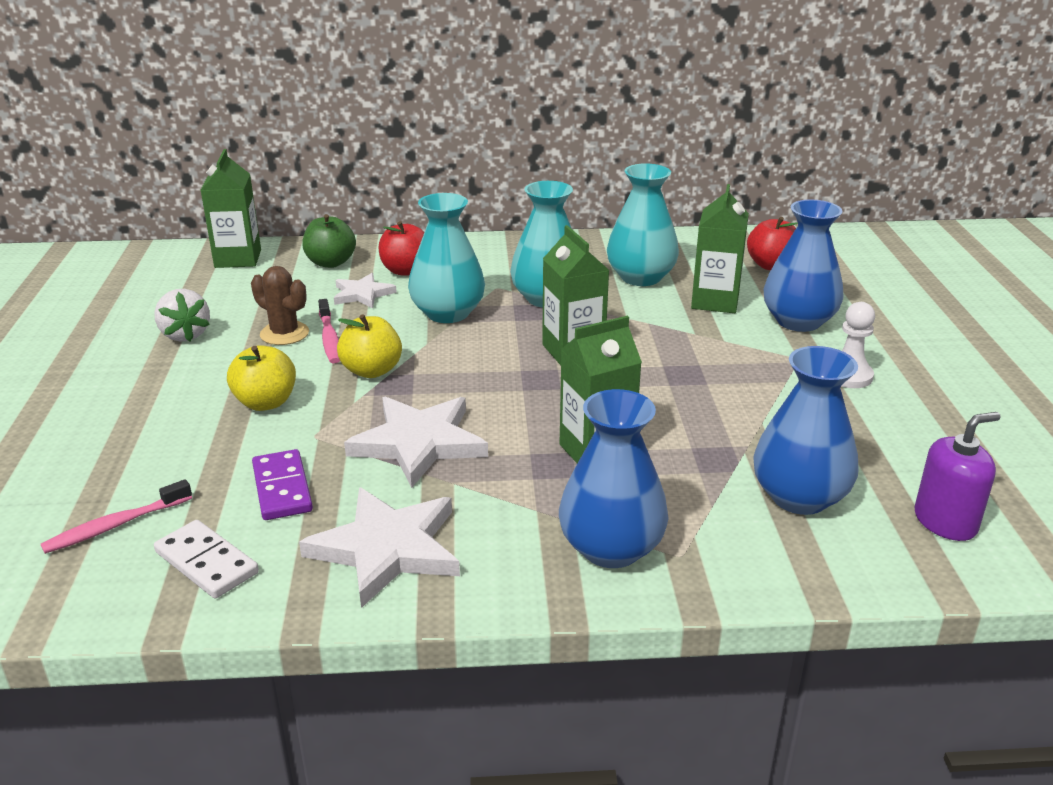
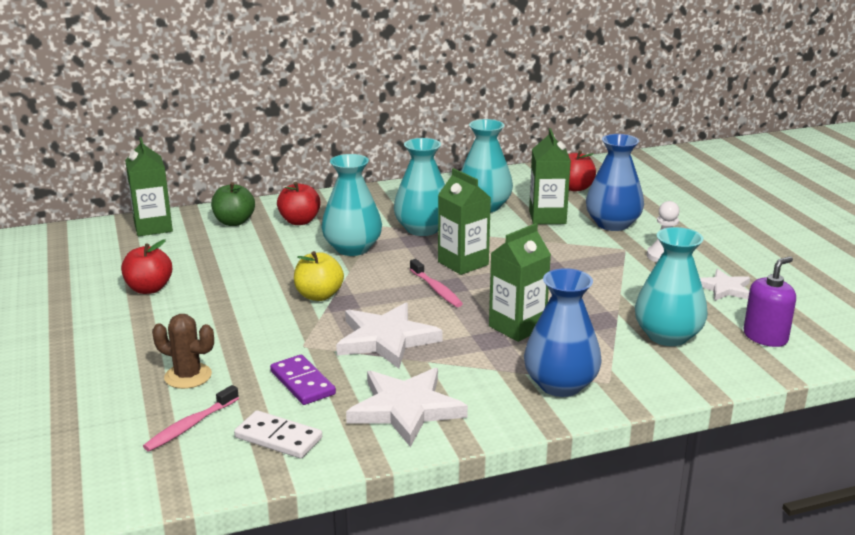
camera: 15 degrees left, 5 degrees down
(185, 335) = (149, 289): white strawberry -> red apple
(266, 403) = (250, 328): yellow apple -> none
(284, 334) = (231, 278): brown cactus -> brown cactus (188, 376)
(329, 338) = (270, 277): pink toothbrush -> pink toothbrush (436, 289)
(362, 294) = (276, 242): white star -> white star (724, 288)
(799, 497) = (667, 336): blue vase -> turquoise vase

